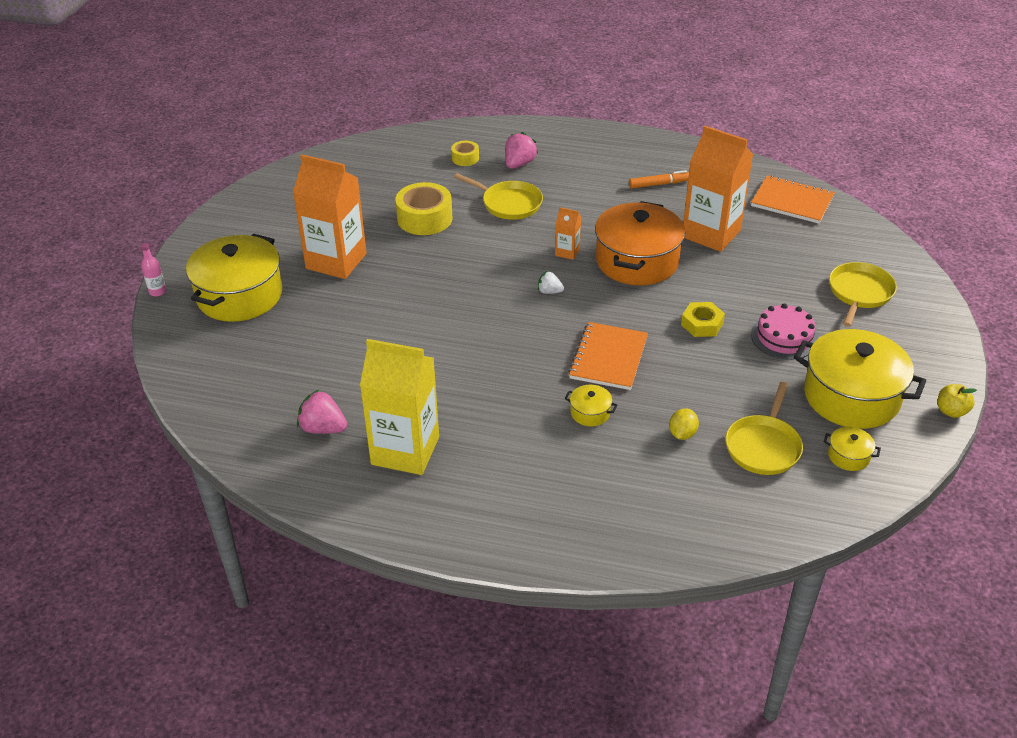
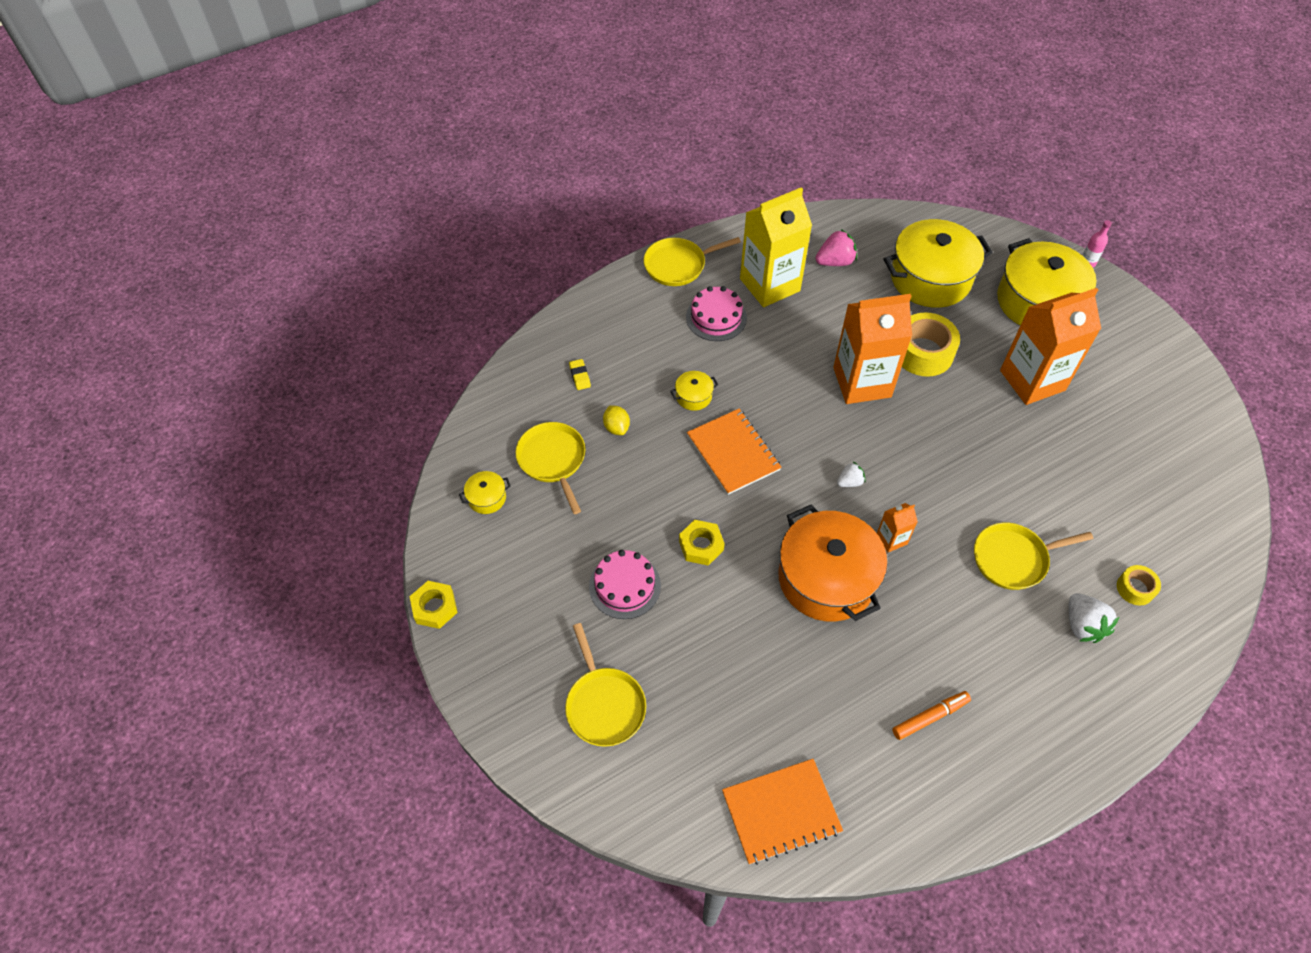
camera: 135 degrees right, 15 degrees up
(424, 218) = (1046, 479): yellow tape -> yellow tape (923, 352)
(458, 530) = (678, 265): none -> yellow pan
(489, 458) = (716, 317): none -> pink cake
(519, 164) = (1082, 625): pink strawberry -> white strawberry
(659, 184) = (930, 717): orange marker -> orange marker turned 150 degrees counterclockwise
(671, 495) = (580, 376): none -> yellow eraser
(711, 234) = (805, 677): orange carton -> orange carton (862, 382)
(851, 396) = (523, 560): yellow pot -> yellow pot (930, 278)
(951, 411) = (435, 607): yellow apple -> yellow nut

